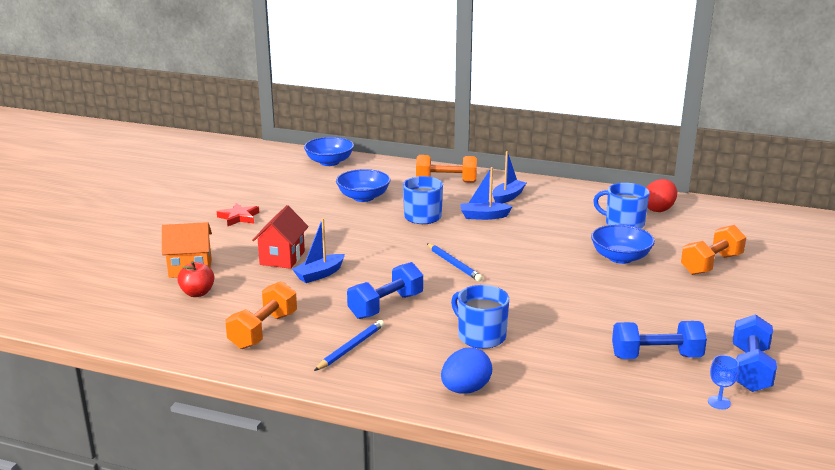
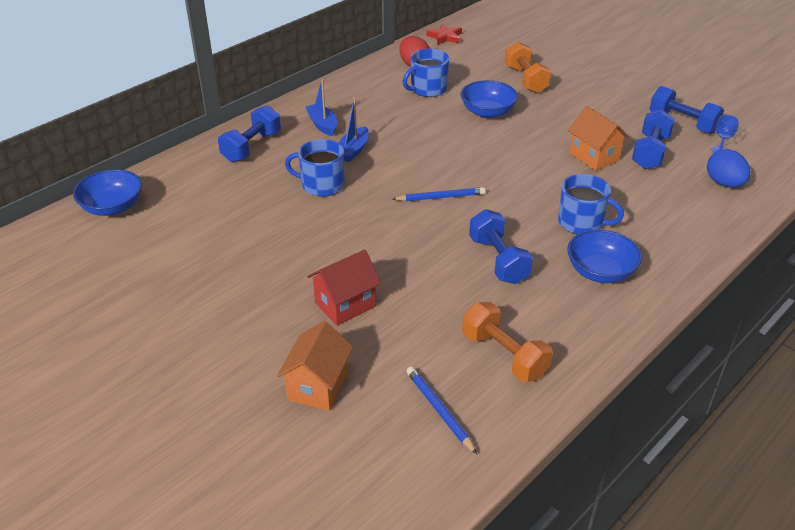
camera: 65 degrees left, 15 degrees up
(197, 293) = (387, 391): red apple -> none
(238, 217) = (205, 316): red star -> red star (445, 37)
(282, 258) = (345, 304): red house -> red house turned 75 degrees counterclockwise
(319, 274) = (403, 287): blue boat -> none
(351, 348) = (567, 303): blue pencil -> blue pencil (439, 410)
(363, 197) = (238, 209): blue bowl -> blue bowl (600, 272)
(446, 182) = (251, 147): orange dumbbell -> blue dumbbell
(465, 389) = (664, 257): blue egg -> blue egg (724, 183)
(480, 336) = (581, 223): blue mug -> blue mug turned 135 degrees counterclockwise
(607, 325) = (594, 157): none -> orange house

